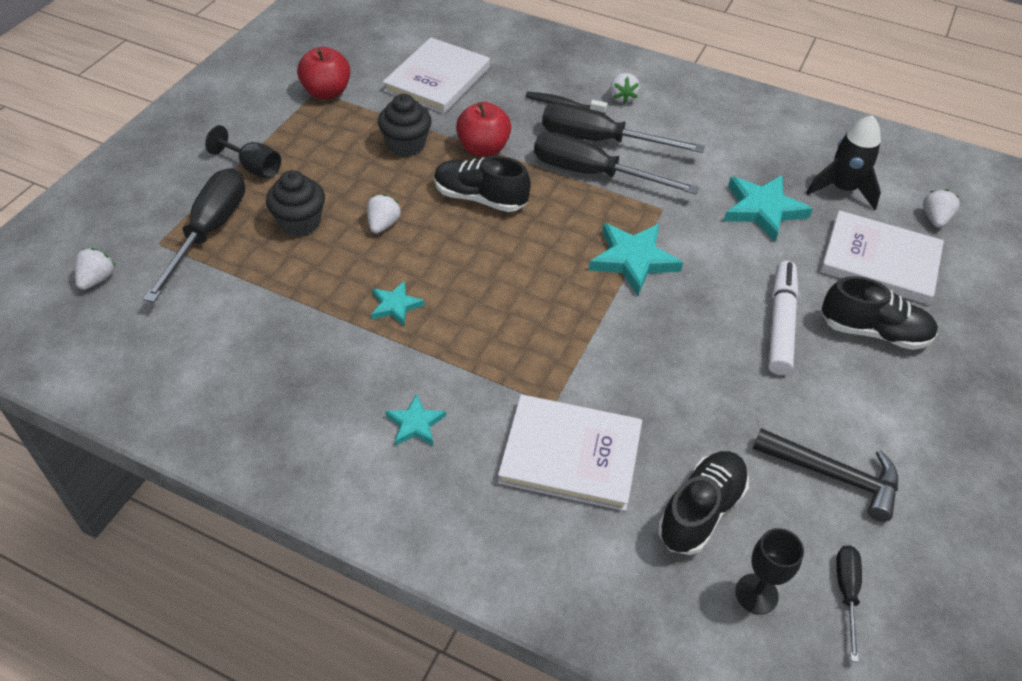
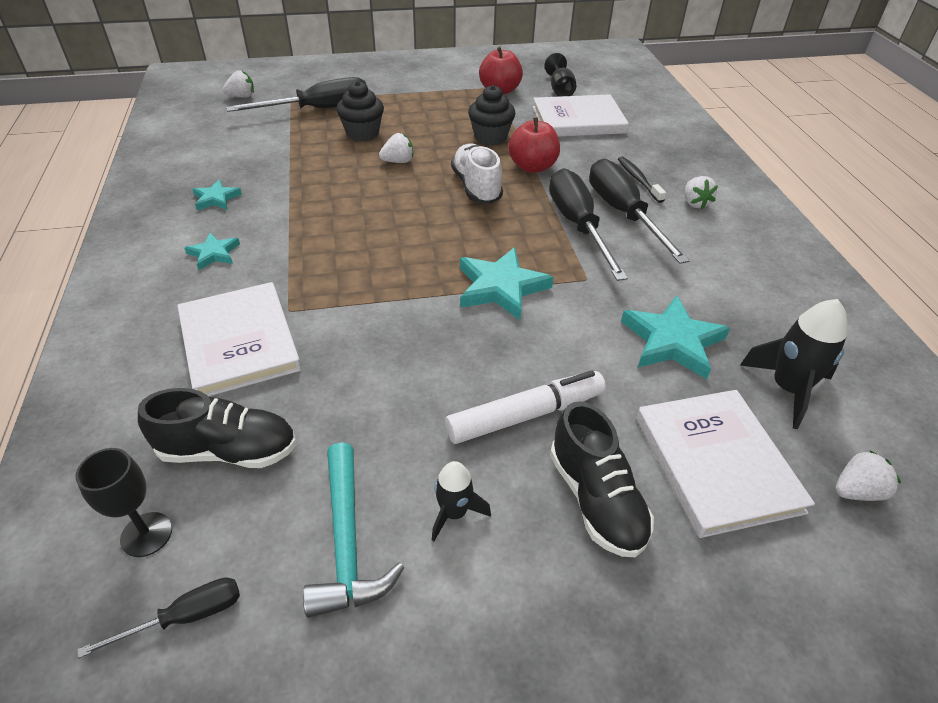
camera: 55 degrees right, 5 degrees down
(253, 167) = (393, 98): black goblet -> black goblet (560, 90)
(395, 306) = (323, 198): turquoise star -> turquoise star (216, 198)
(480, 198) = (476, 187): black shoe -> white shoe
(622, 98) = (695, 203): white strawberry -> white strawberry turned 60 degrees counterclockwise
(834, 475) = (347, 542): black hammer -> turquoise hammer
(842, 407) = (454, 513): none -> black rocket

